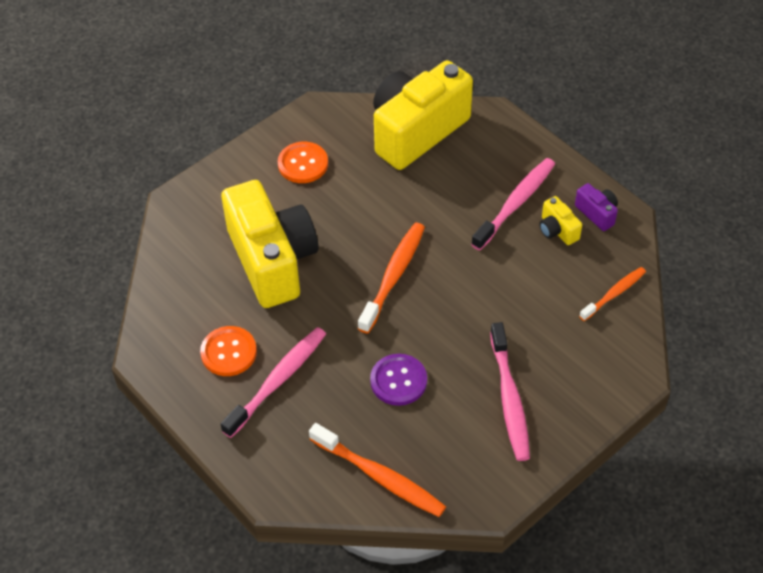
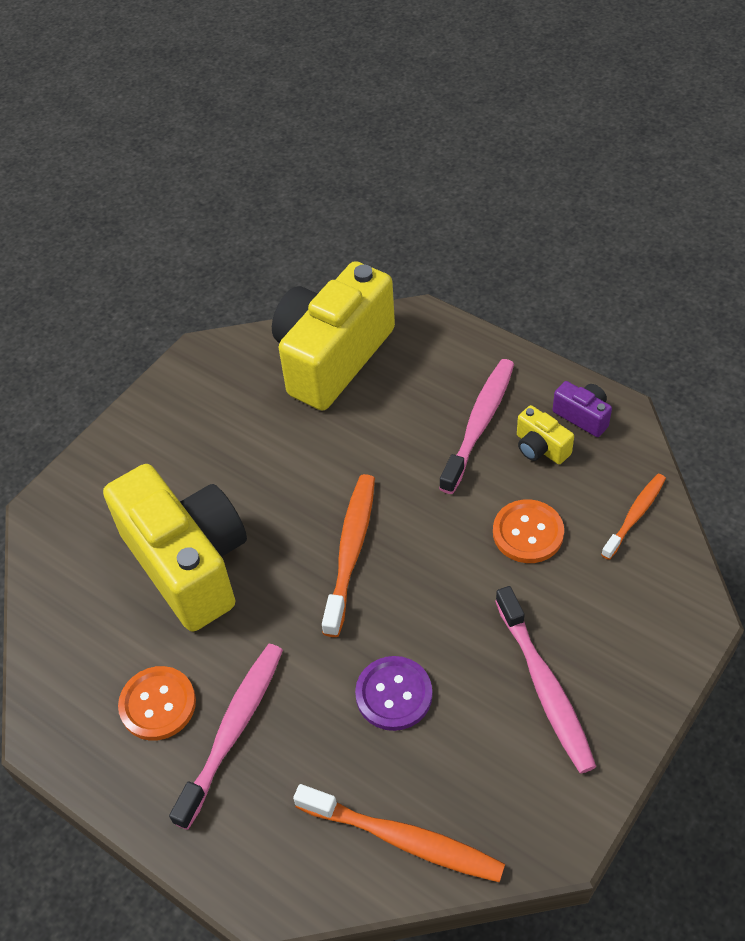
camera: 10 degrees left, 0 degrees up
(303, 164) = (199, 427): orange button -> orange button (528, 533)

